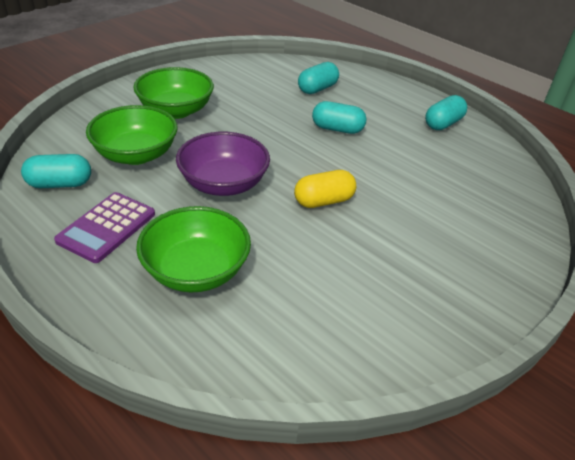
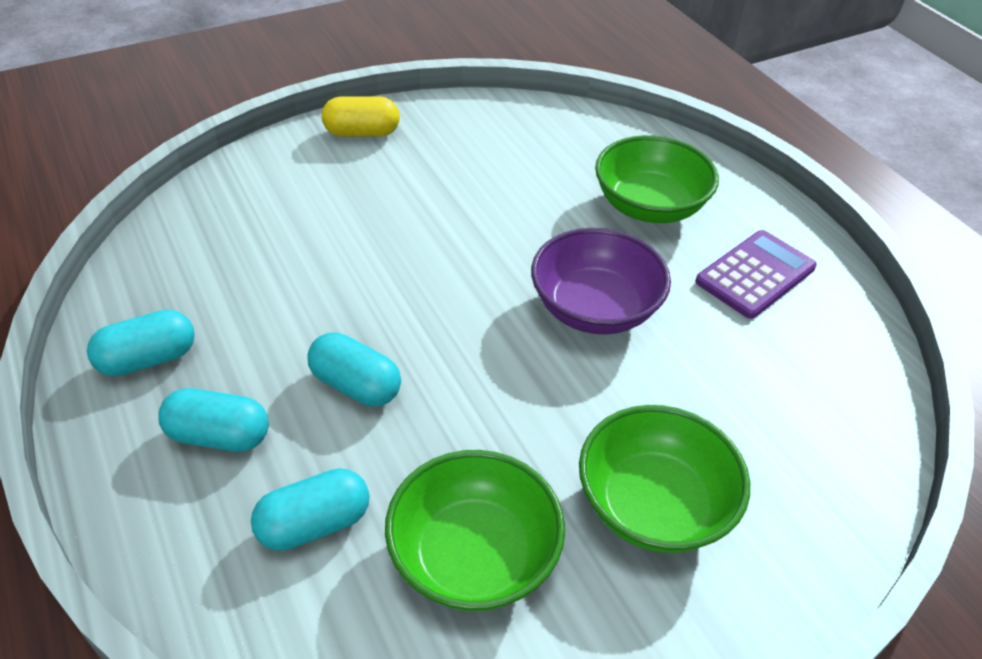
camera: 160 degrees left, 5 degrees up
(60, 184) = (836, 356): turquoise capsule -> turquoise capsule (219, 436)
(136, 154) = (728, 394): green bowl -> green bowl (474, 556)
(323, 201) = (465, 255): yellow capsule -> yellow capsule (362, 133)

